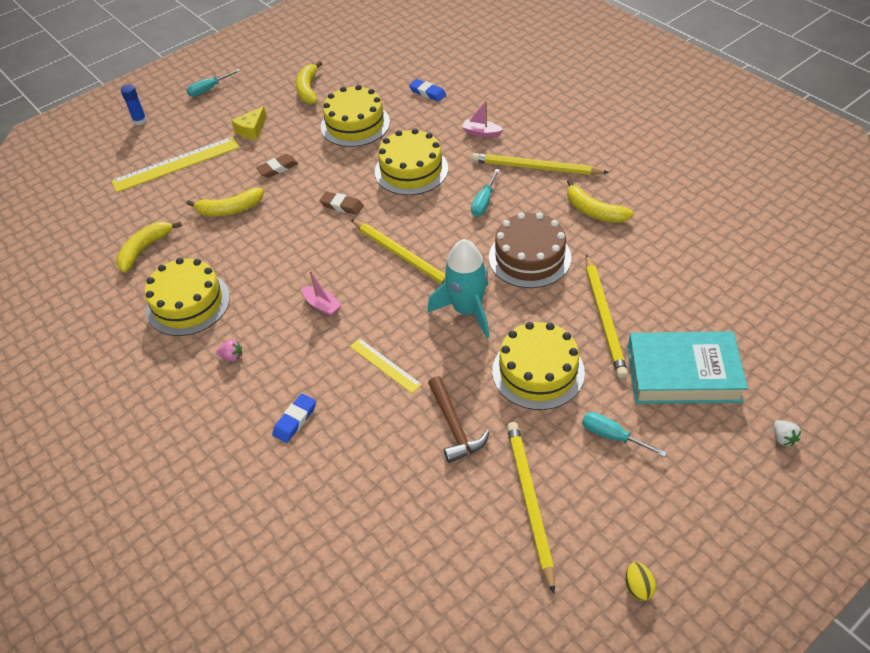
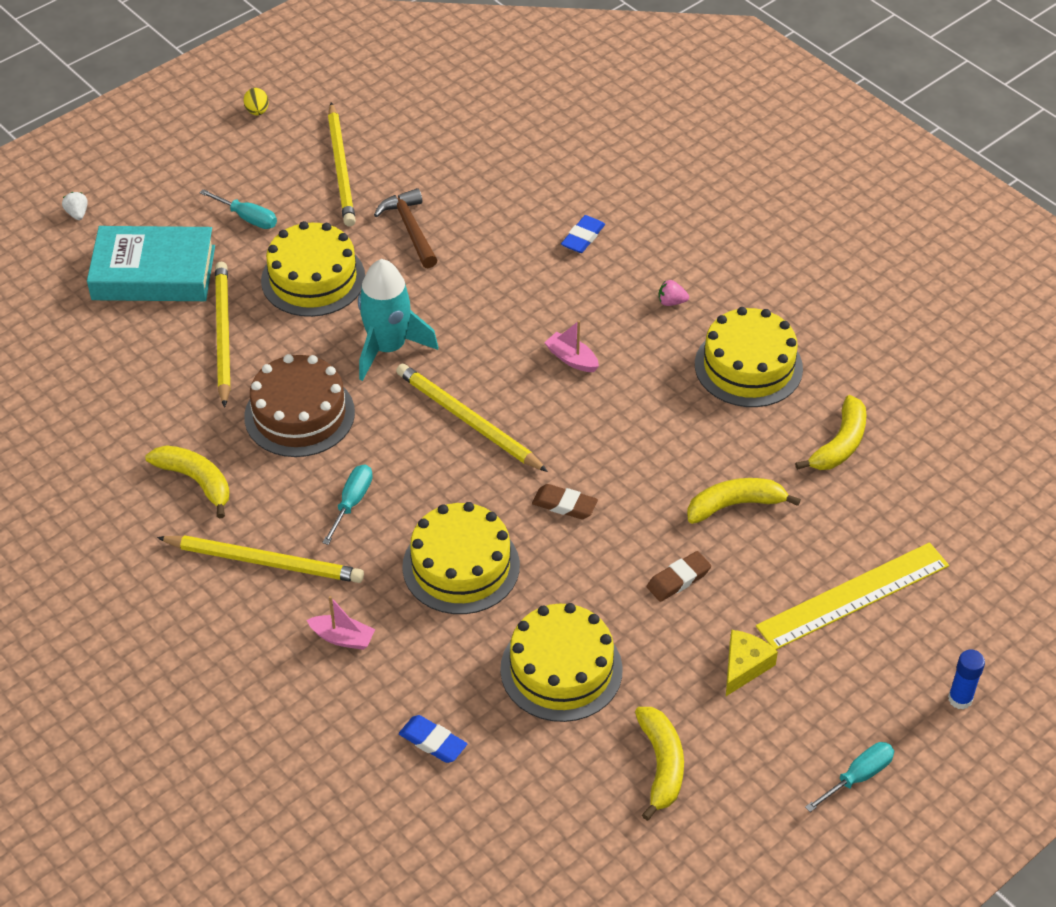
camera: 175 degrees right, 0 degrees up
(385, 365) = (487, 289): yellow ruler -> none

